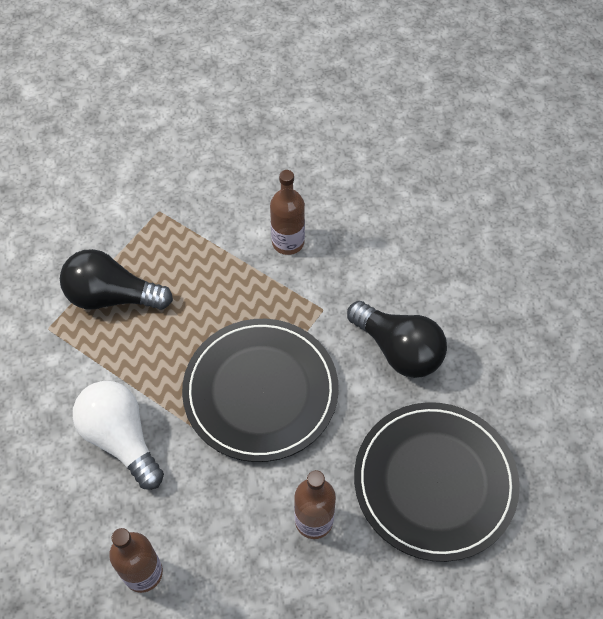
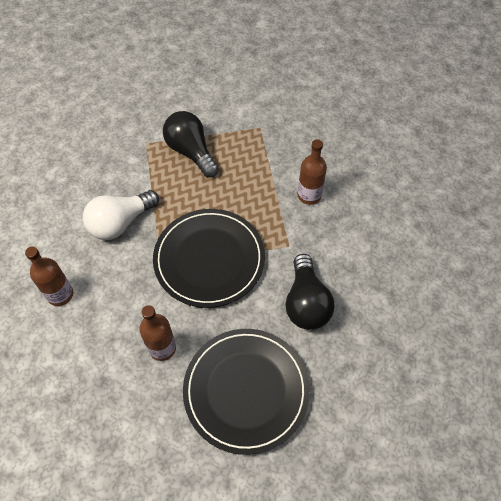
camera: 45 degrees right, 0 degrees up
(121, 438) = (120, 223): white light bulb -> white light bulb turned 135 degrees counterclockwise

